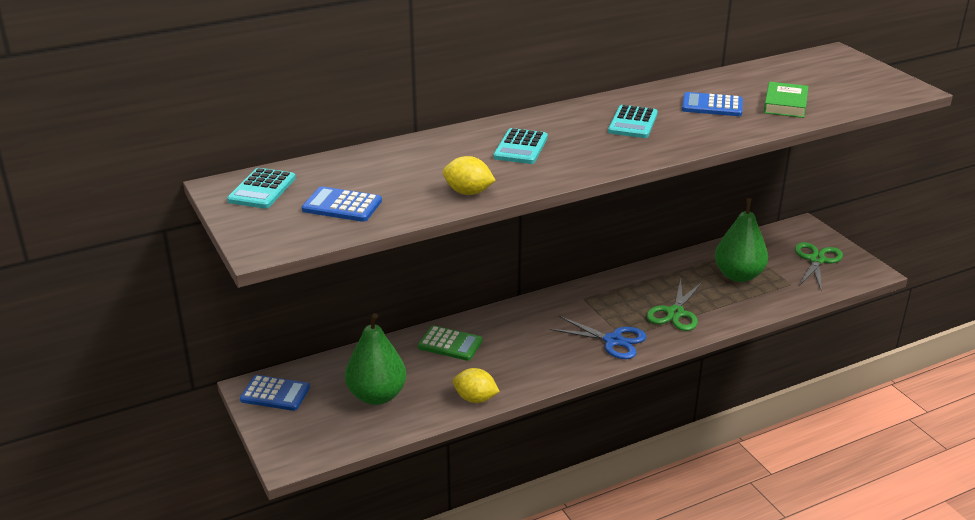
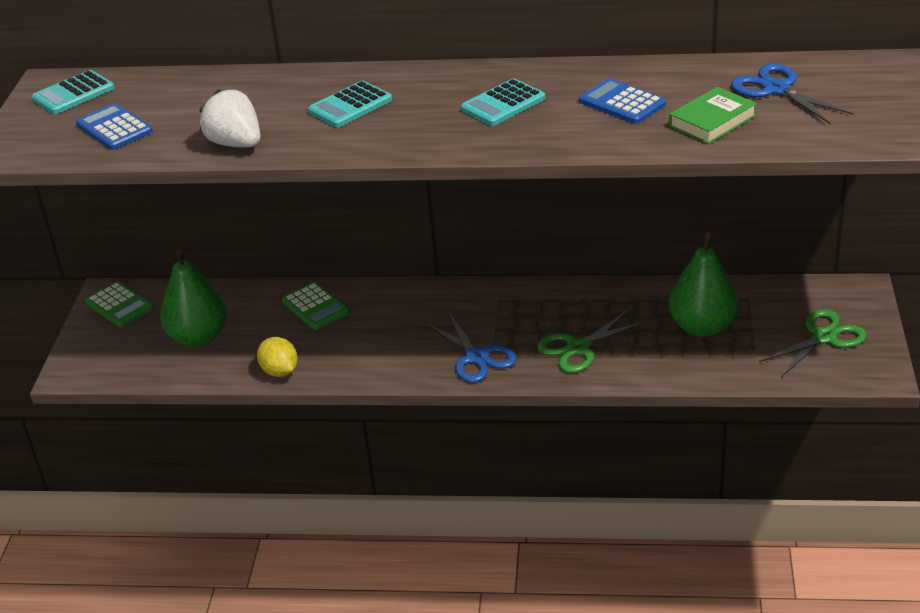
camera: 35 degrees right, 5 degrees up
(275, 394) = (119, 305): blue calculator -> green calculator
(468, 192) = (236, 144): yellow lemon -> white strawberry
(794, 79) = (776, 89): none -> blue scissors

